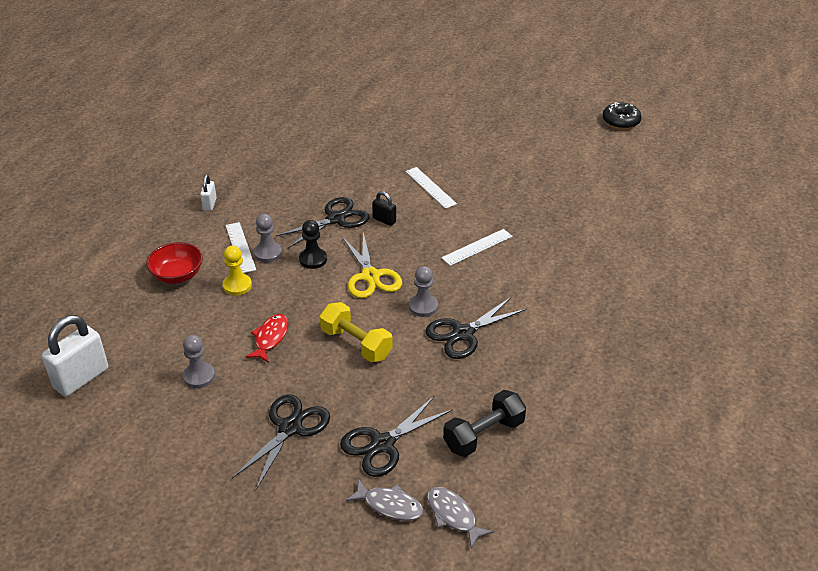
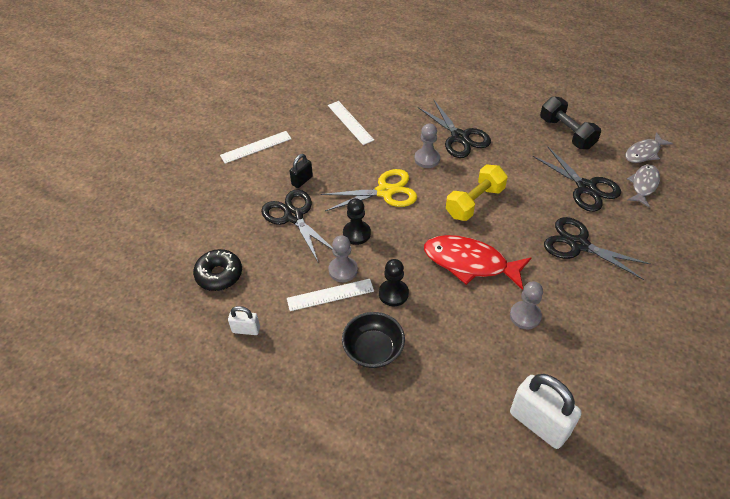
camera: 85 degrees left, 10 degrees up
(177, 275) = (373, 350): red bowl -> black bowl
(237, 286) = (393, 293): yellow pawn -> black pawn
(270, 338) = (470, 263): red fish -> red fish, size x1.68
(621, 121) = (186, 26): black donut -> black donut (219, 275)

